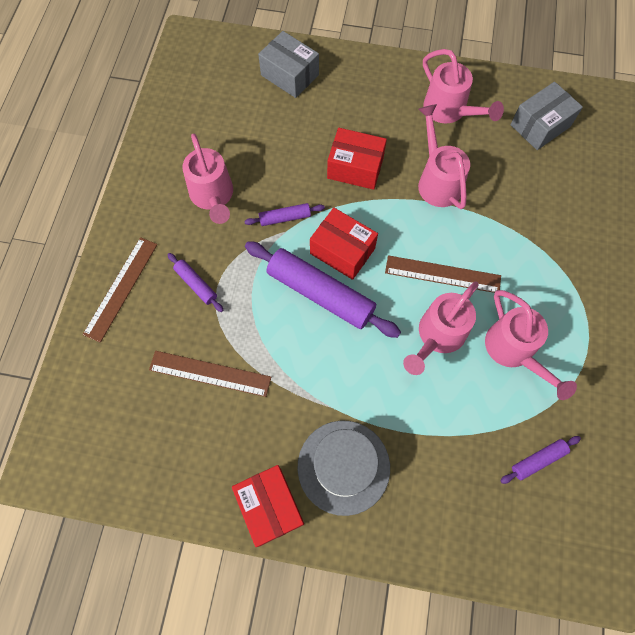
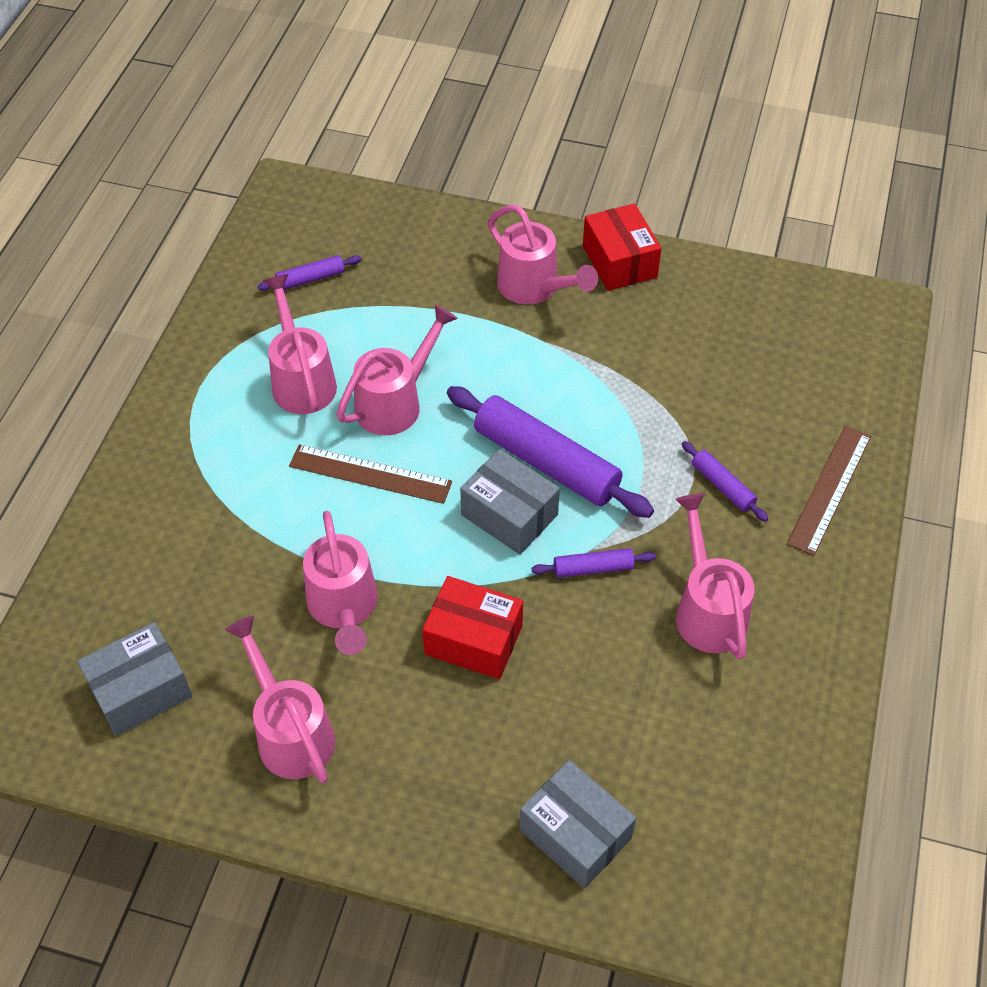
camera: 175 degrees left, 15 degrees down
(210, 373) = (695, 383): brown ruler -> none
(342, 251) = (509, 515): red box -> grey box
(343, 467) = (534, 288): grey hat -> pink watering can

